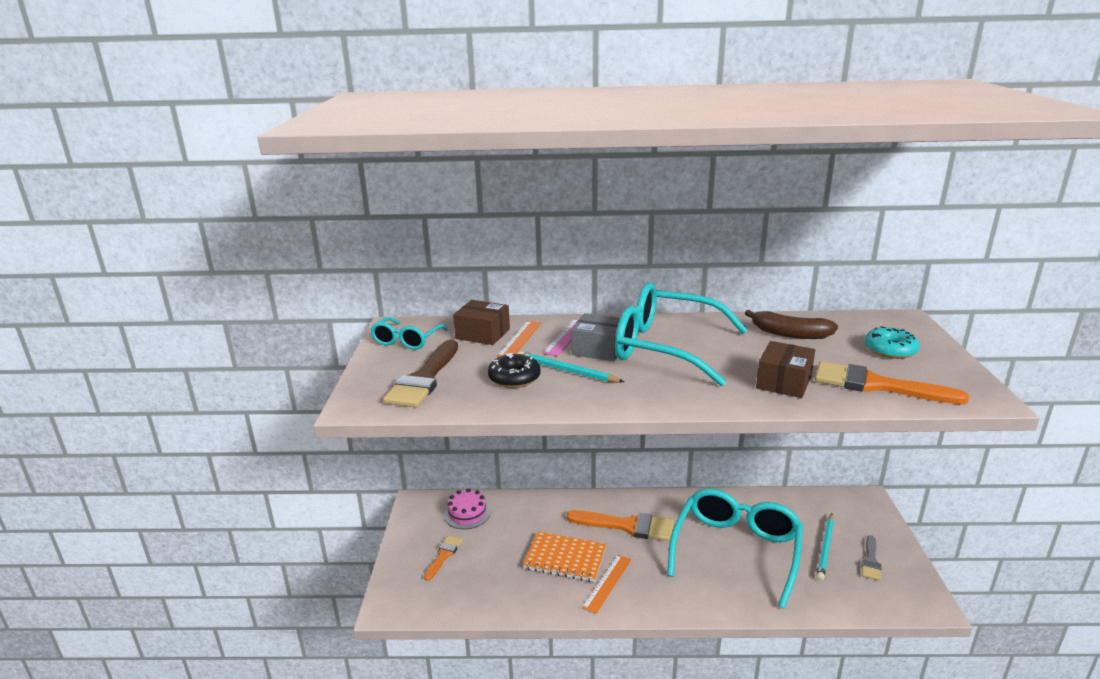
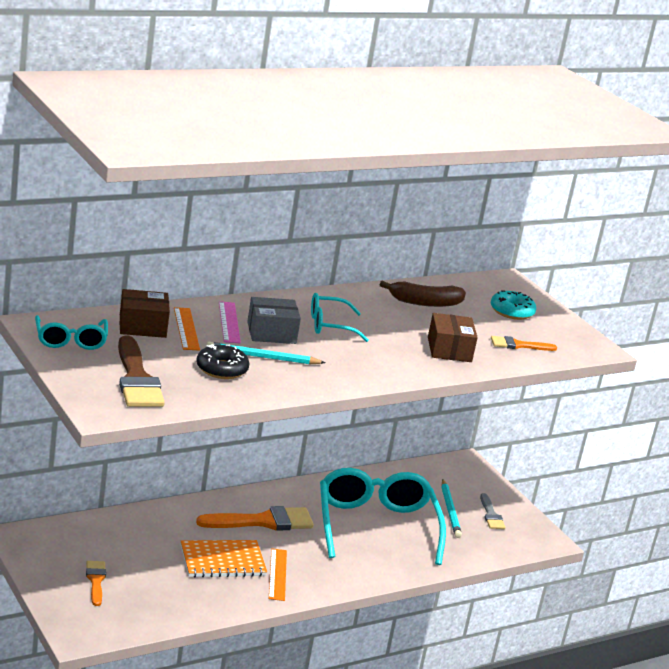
camera: 35 degrees left, 0 degrees up
(467, 513) = (87, 537): pink cake -> none
(665, 347) = (329, 325): turquoise glasses -> turquoise glasses, size x0.50
(876, 385) = (518, 345): orange brush -> orange brush, size x0.55

